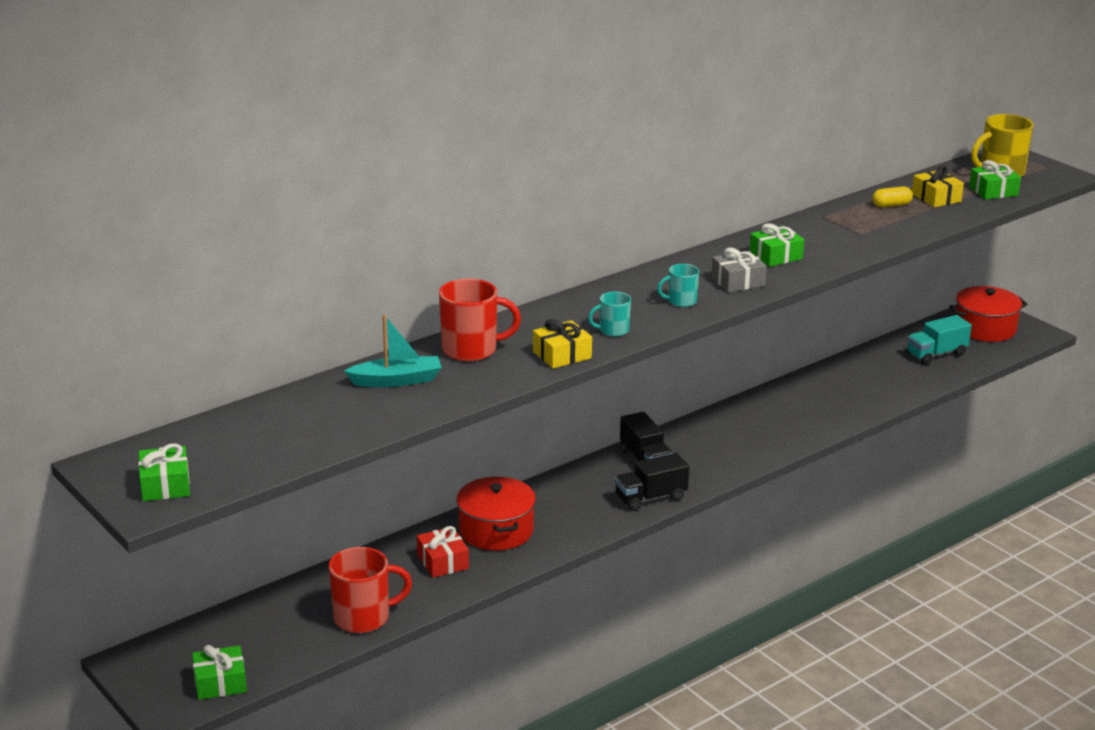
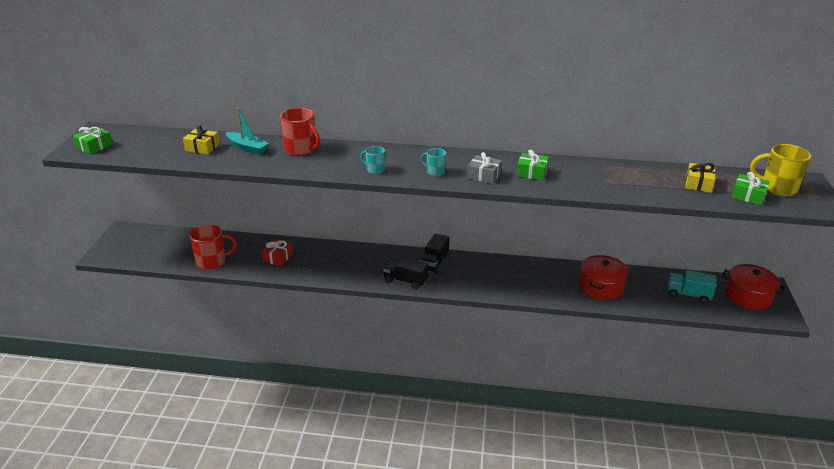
camera: 45 degrees right, 5 degrees up
(220, 682) = (130, 255): green gift -> none
(363, 618) = (212, 262): red mug -> red mug turned 45 degrees counterclockwise
(496, 530) = (319, 257): red pot -> red pot (601, 287)
(562, 355) = (330, 169): yellow gift -> yellow gift (202, 147)
(891, 205) = (659, 176): yellow capsule -> none

